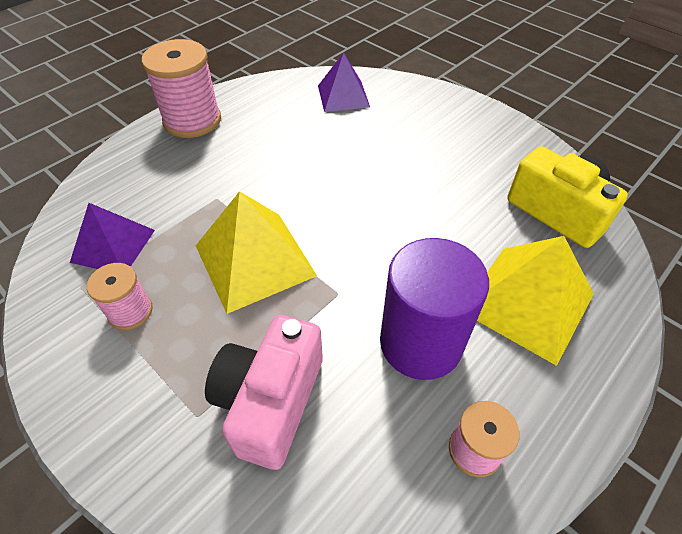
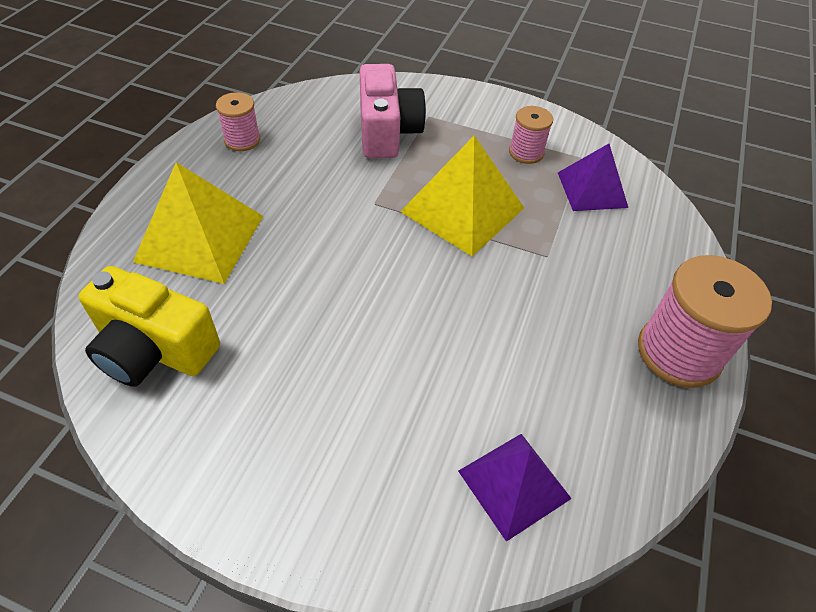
camera: 155 degrees right, 0 degrees up
(420, 343) = (292, 186): purple cylinder -> none

